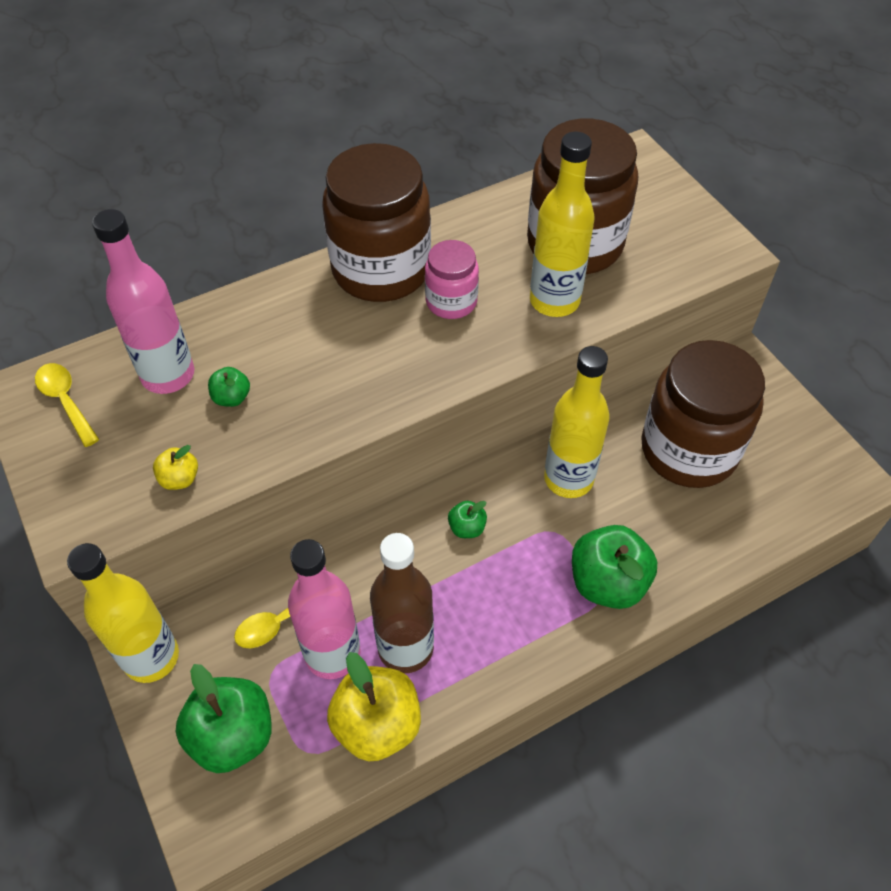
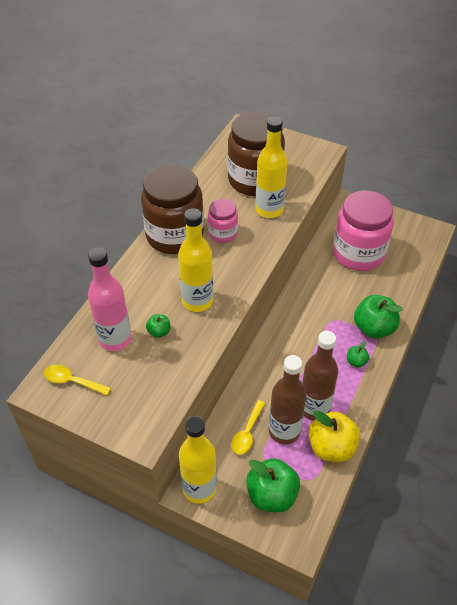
camera: 35 degrees left, 5 degrees down
(180, 479) = (170, 382): yellow apple -> none
(332, 654) = (284, 431): pink bottle -> brown bottle
(467, 528) = (294, 341): green apple -> green apple (356, 362)
(568, 479) = (319, 294): yellow bottle -> yellow bottle (197, 301)
(688, 450) = (358, 253): brown jar -> pink jar

